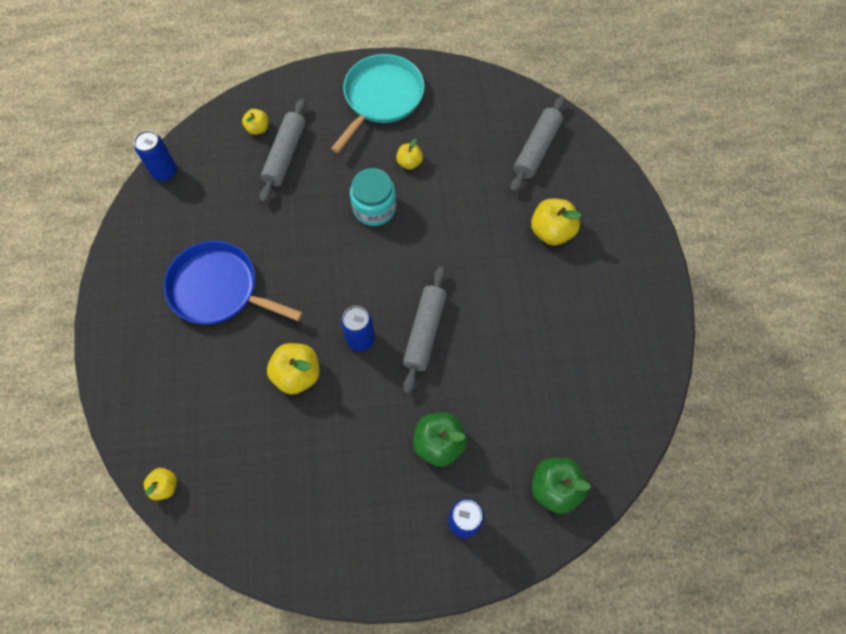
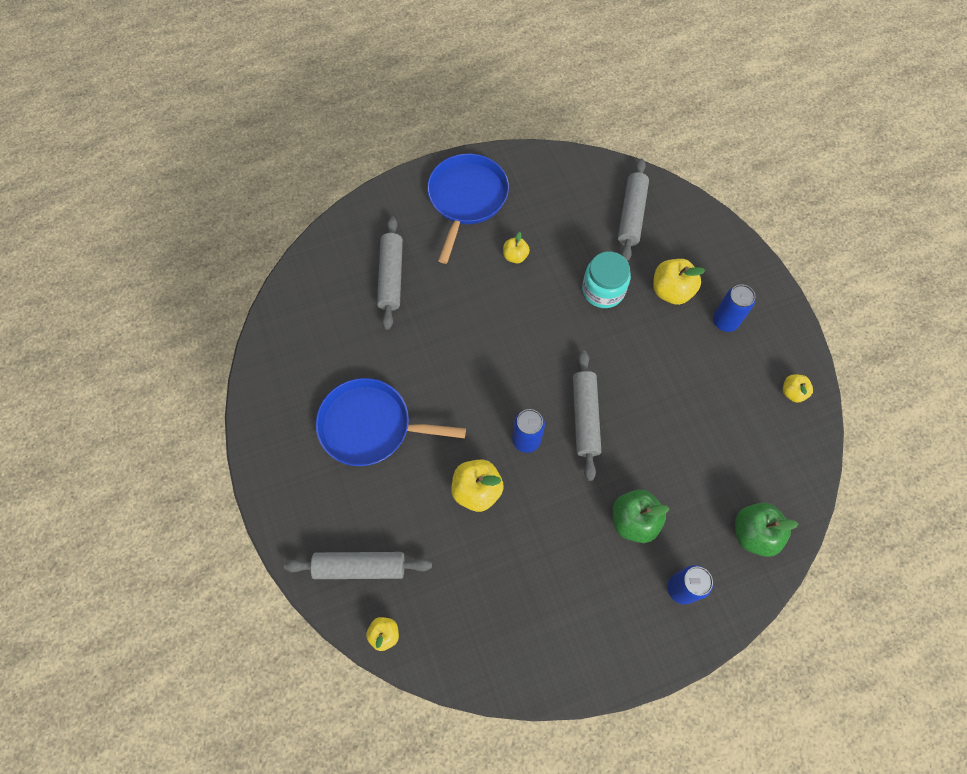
camera: 15 degrees left, 0 degrees up
(164, 417) = (360, 567): none -> grey rolling pin
(165, 172) = (275, 322): blue can -> blue can (725, 321)
(258, 128) = (354, 257): yellow apple -> yellow apple (792, 392)
(374, 208) = (496, 309): turquoise jar -> turquoise jar (603, 290)
(381, 98) = (466, 199): turquoise pan -> blue pan

